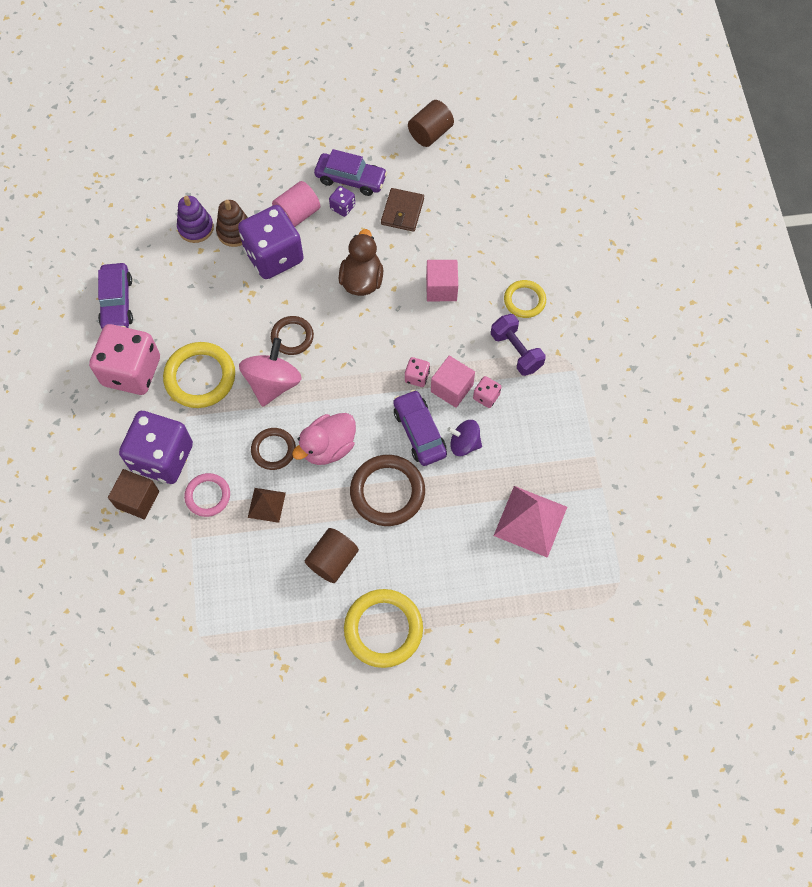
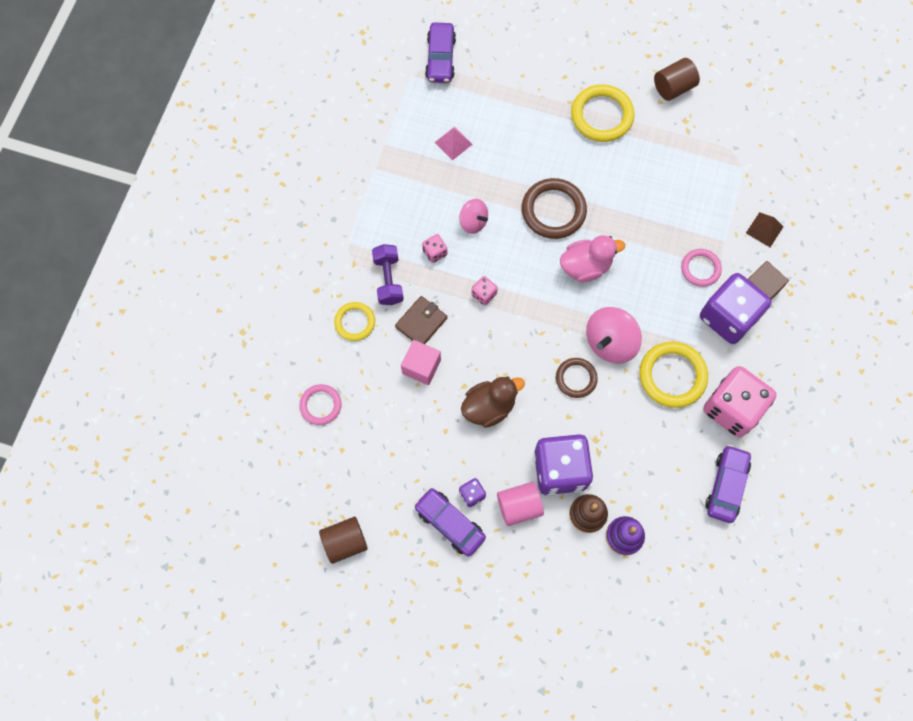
camera: 155 degrees left, 5 degrees up
(266, 505) = (655, 241): brown pyramid -> brown pyramid (764, 229)
(273, 450) = (632, 283): brown ring -> none
(332, 560) = (619, 178): brown cylinder -> brown cylinder (673, 87)
(362, 280) = (489, 407): brown duck -> brown duck turned 150 degrees counterclockwise
(402, 211) = (417, 463): brown wallet -> brown wallet (421, 322)
(419, 432) = (505, 247): purple car -> purple car (440, 58)
(452, 388) = (459, 272): pink cube -> none
(464, 444) = (473, 222): purple spinning top -> pink spinning top
(512, 221) = (320, 405): none -> pink ring
(530, 521) = (453, 143): pink pyramid -> pink pyramid, size x0.56

